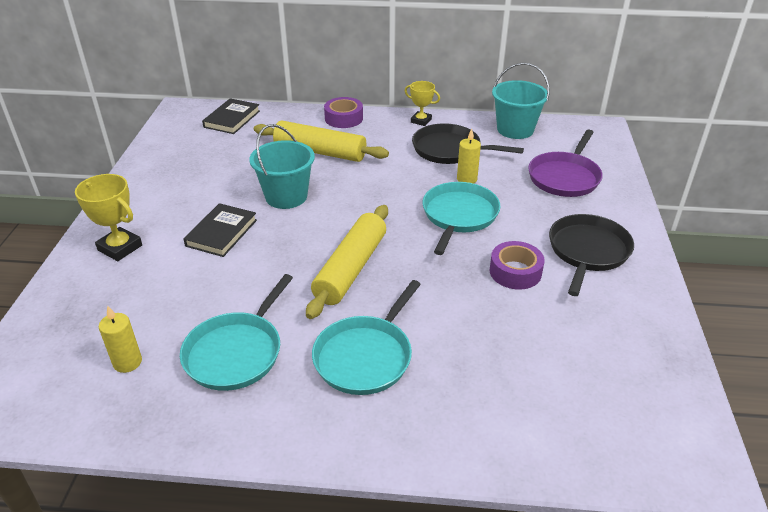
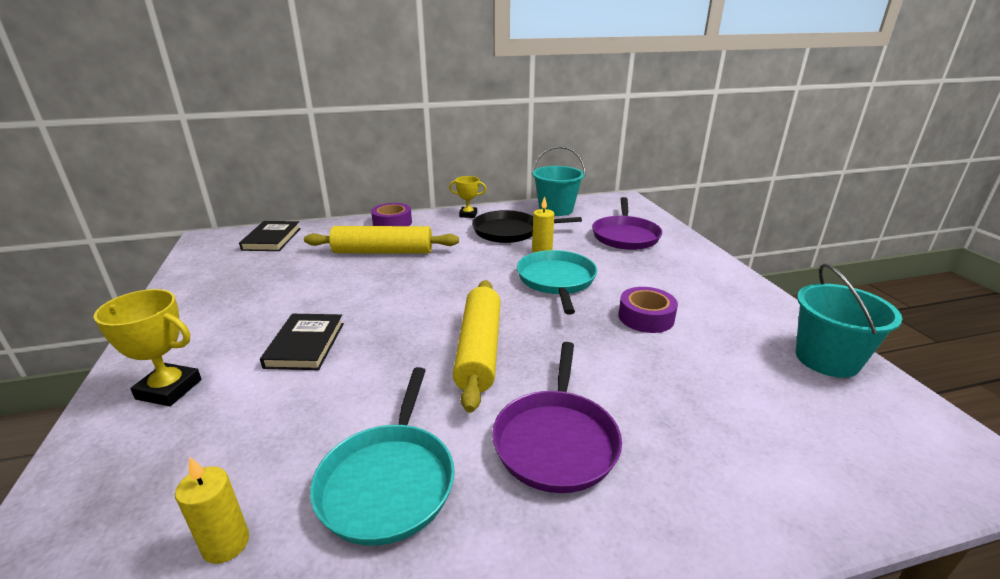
camera: 20 degrees left, 10 degrees down
(286, 196) = (367, 296): turquoise bucket -> turquoise bucket (827, 359)
(365, 356) = (556, 441): turquoise pan -> purple pan
(587, 251) = (693, 287): black pan -> none

